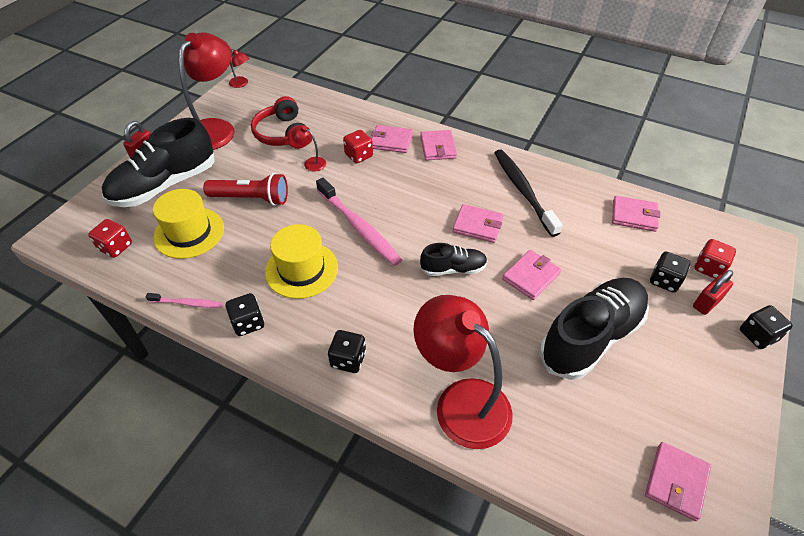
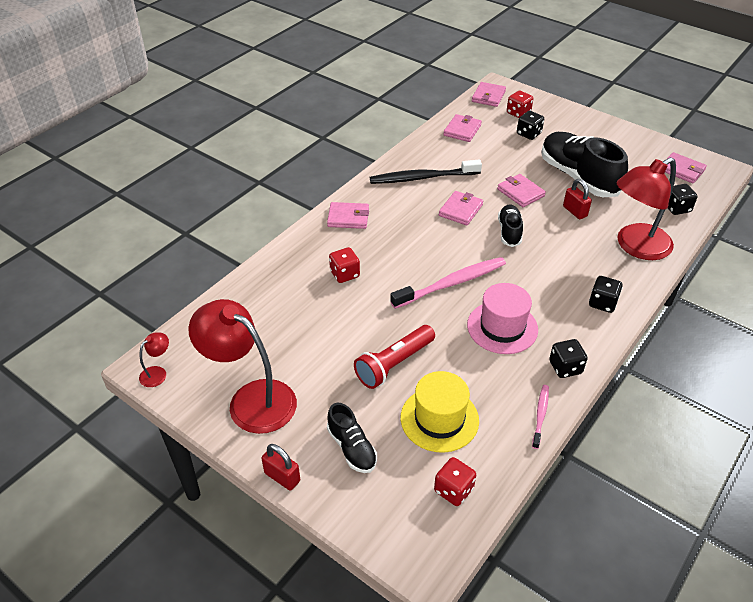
camera: 80 degrees left, 5 degrees down
(165, 185) = (352, 448): black shoe -> black shoe, size x0.52
(251, 198) = (394, 364): red flashlight -> red flashlight turned 150 degrees counterclockwise
(283, 134) = (285, 334): red headphones -> none
(301, 269) = (502, 327): yellow hat -> pink hat
(311, 162) = (345, 312): red lamp -> none
(391, 141) = (328, 248): pink wallet -> pink wallet (488, 96)
(706, 303) = (549, 123): red padlock -> red padlock (575, 211)
(757, 335) = (576, 112): black dice -> black dice (676, 208)

